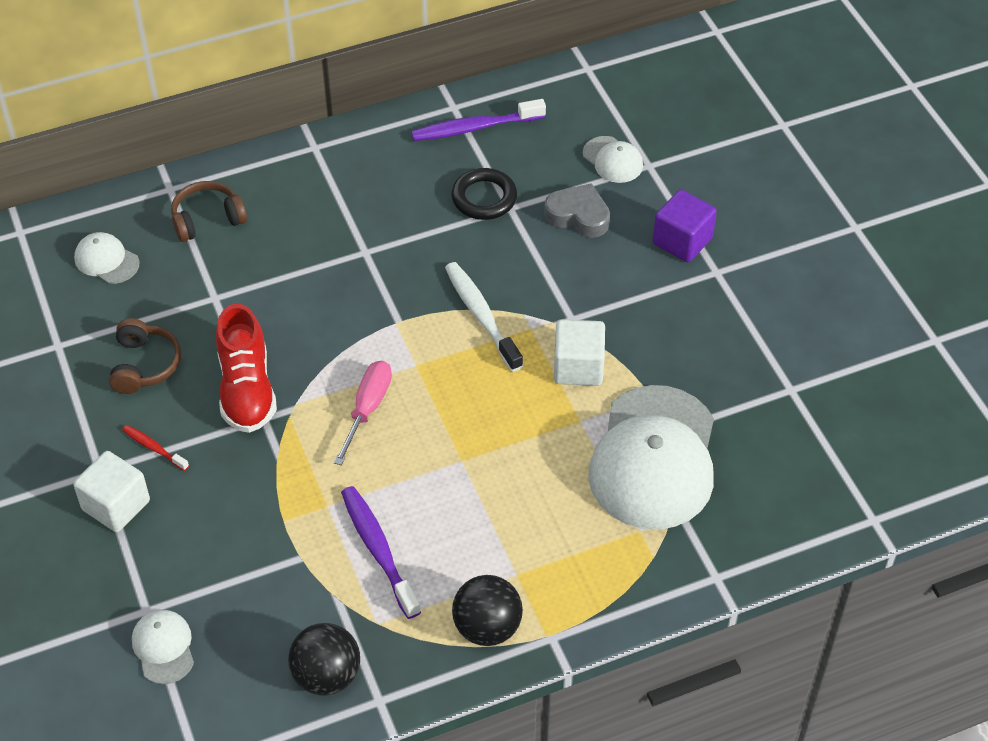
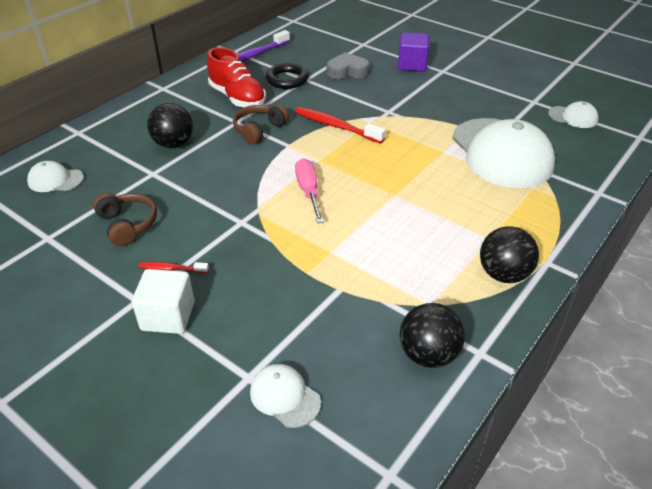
camera: 30 degrees left, 10 degrees down
(207, 219) = (117, 138): brown headphones -> brown headphones (259, 130)
(247, 389) = (216, 211): red shoe -> red shoe (237, 98)
(266, 259) = (173, 144): none -> black ball
(378, 550) = (389, 262): purple toothbrush -> none
(481, 315) = (336, 126): white toothbrush -> red toothbrush
(578, 367) = (415, 129): white cube -> none
(612, 160) = (342, 47): white cap -> white cap (573, 117)

